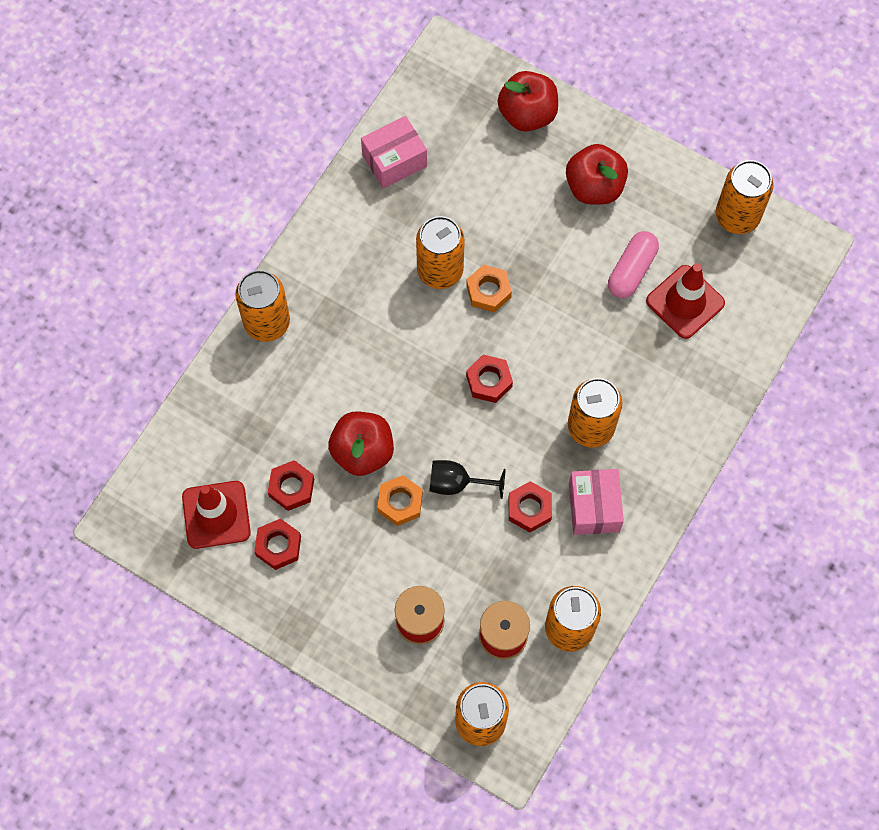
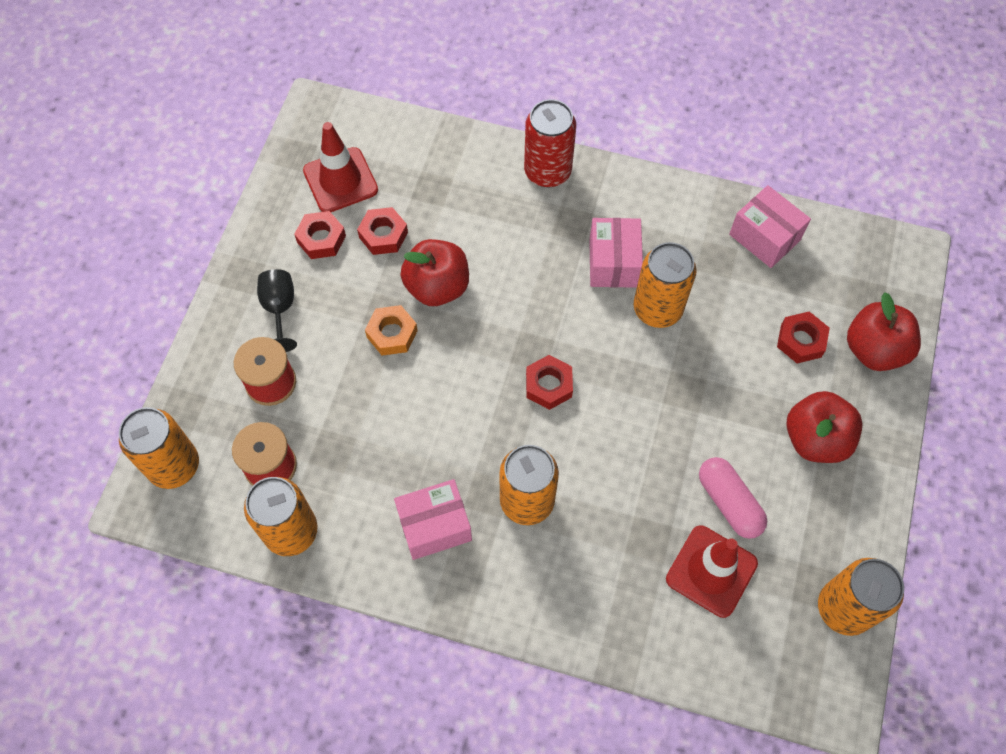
camera: 75 degrees right, 5 degrees down
(267, 322) = (547, 171): orange can -> red can
(383, 293) = (613, 263): none -> pink box
(457, 483) = (426, 381): black goblet -> black goblet (280, 309)
(488, 291) = (651, 360): orange nut -> none
(529, 509) = (416, 459): red nut -> red nut (801, 341)
(631, 270) = (729, 502): pink capsule -> pink capsule turned 45 degrees clockwise

